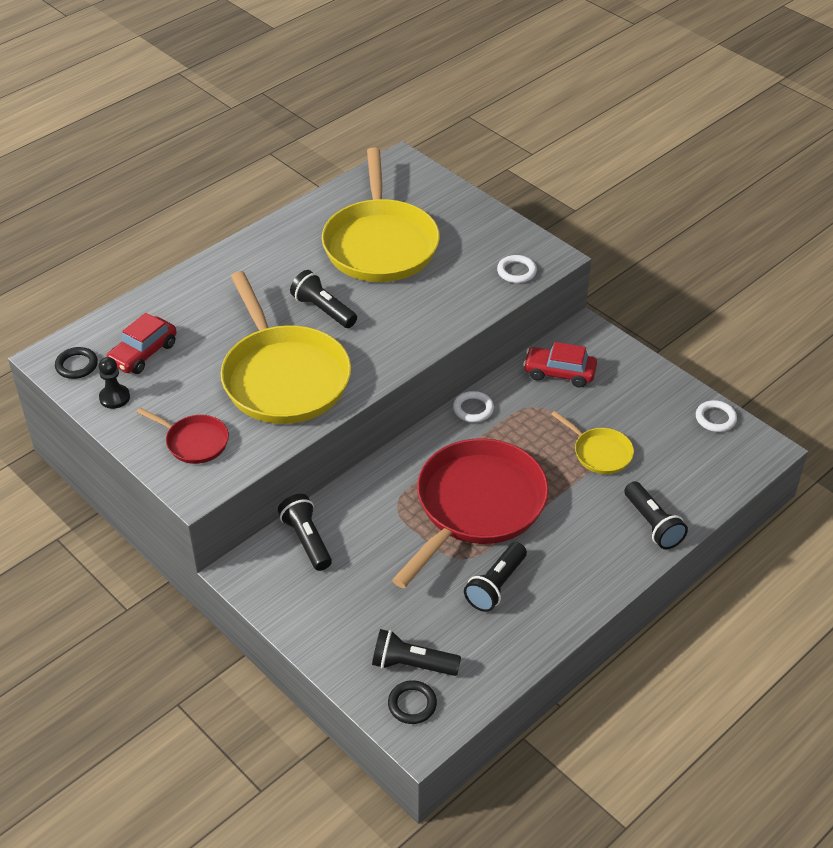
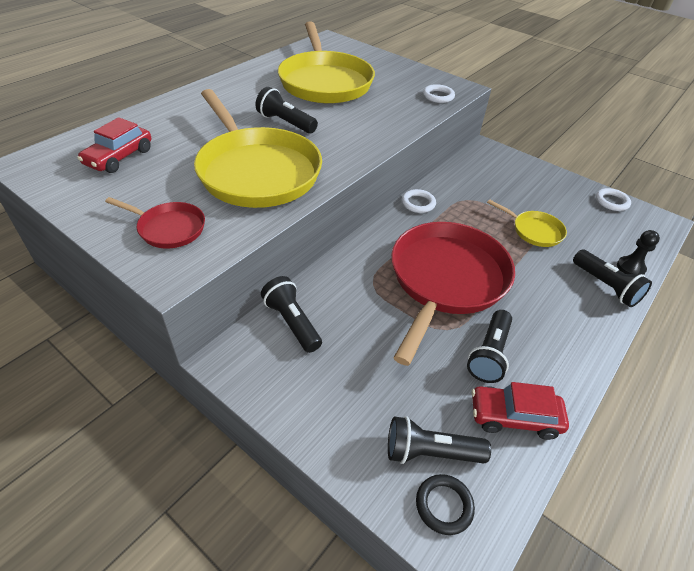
camera: 10 degrees left, 0 degrees up
(76, 365) = (50, 168): black ring -> none
(114, 397) = (86, 193): black pawn -> black pawn (630, 268)
(559, 373) = (477, 176): red car -> red car (514, 417)

